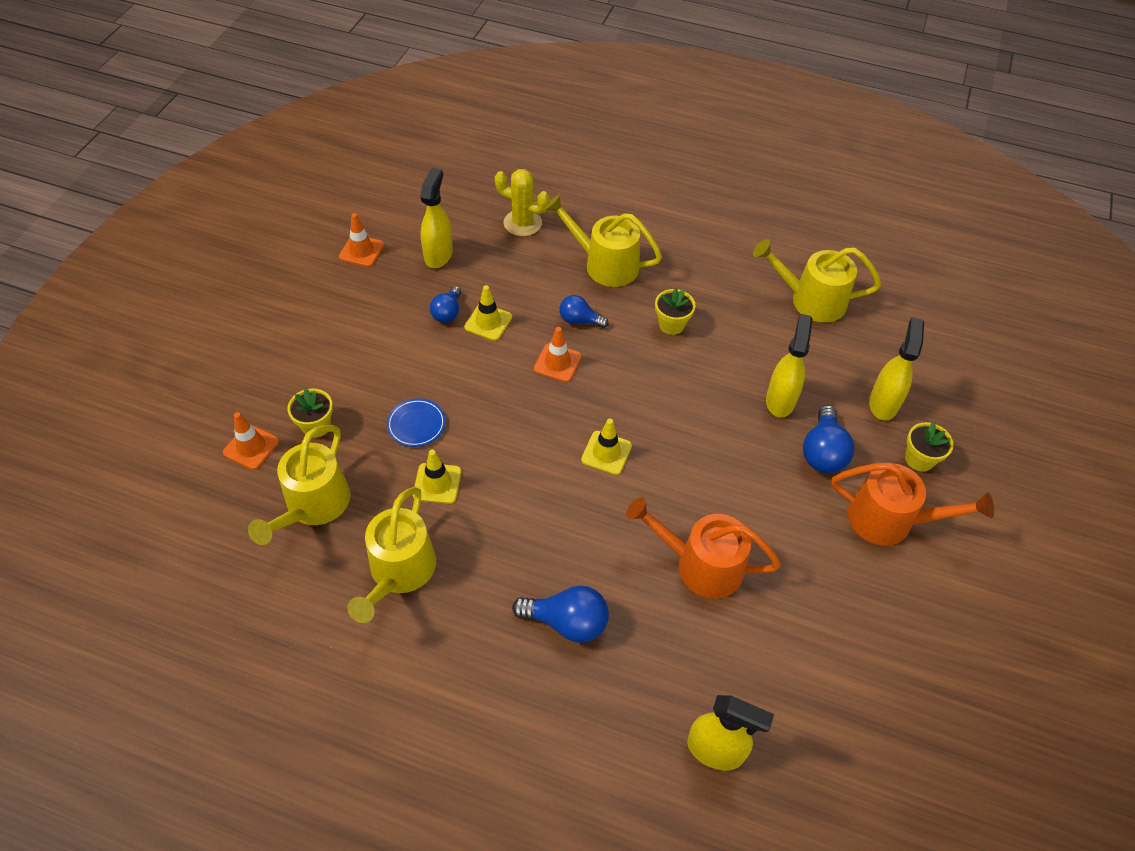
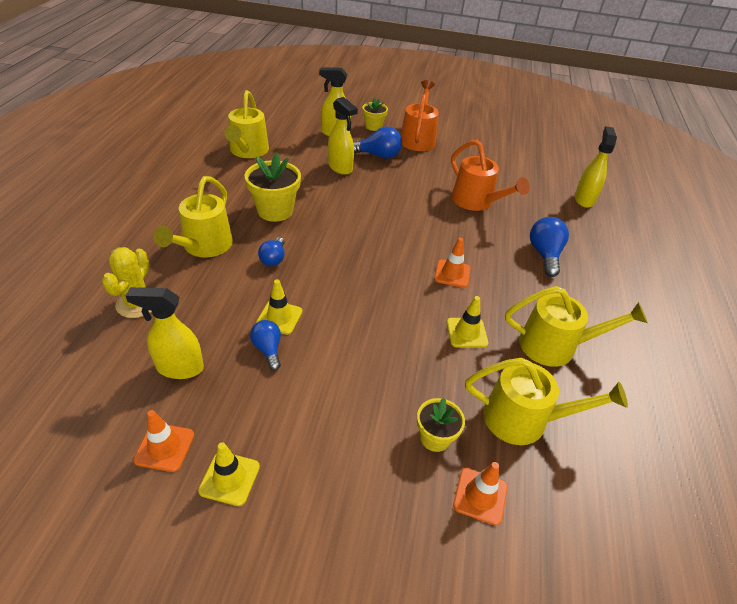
camera: 100 degrees left, 10 degrees down
(416, 425) = (411, 355): blue plate -> none
(447, 312) = (268, 349): blue light bulb -> blue light bulb turned 120 degrees counterclockwise
(557, 363) = (323, 269): orange traffic cone -> orange traffic cone (452, 274)
(606, 453) = (406, 241): yellow traffic cone -> yellow traffic cone (229, 478)
(671, 324) = (275, 211): yellow flower pot -> yellow flower pot, size x1.68
(700, 565) = (477, 202): orange watering can -> orange watering can turned 45 degrees counterclockwise
(780, 400) = (340, 168): yellow spray bottle -> yellow spray bottle turned 135 degrees counterclockwise

